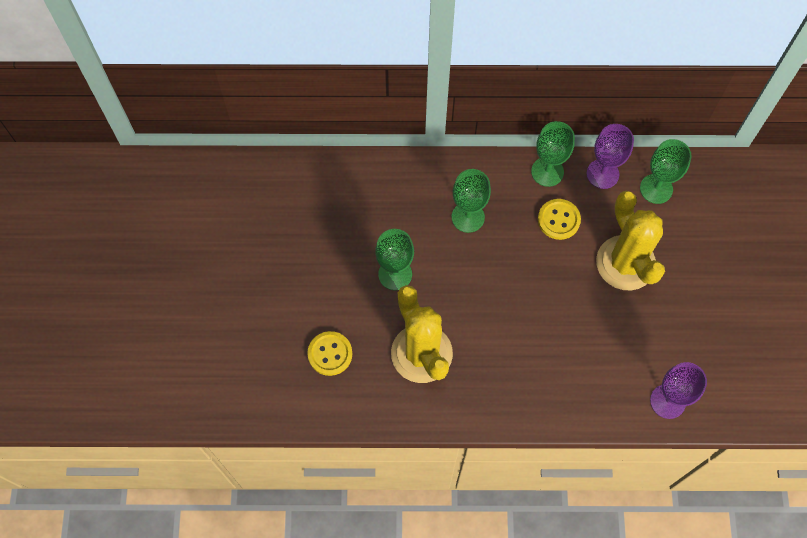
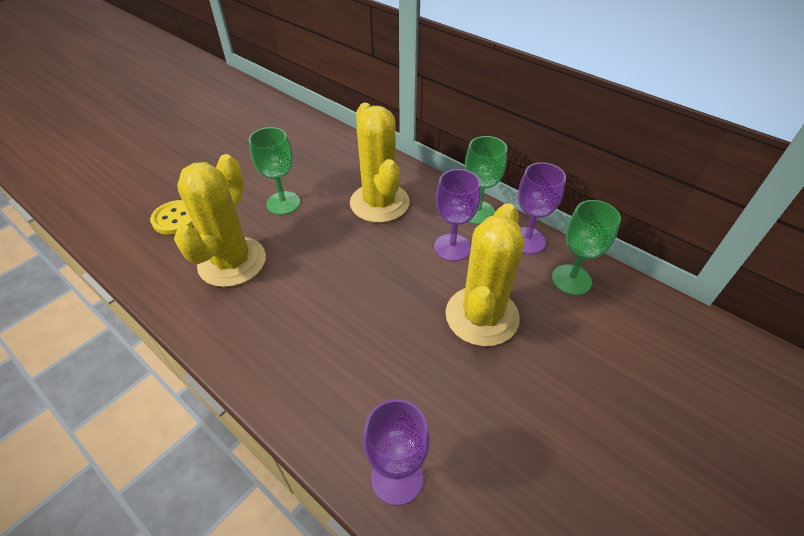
camera: 40 degrees right, 20 degrees down
(468, 217) = (379, 203): green goblet -> yellow cactus
(558, 220) = (452, 247): yellow button -> purple goblet

